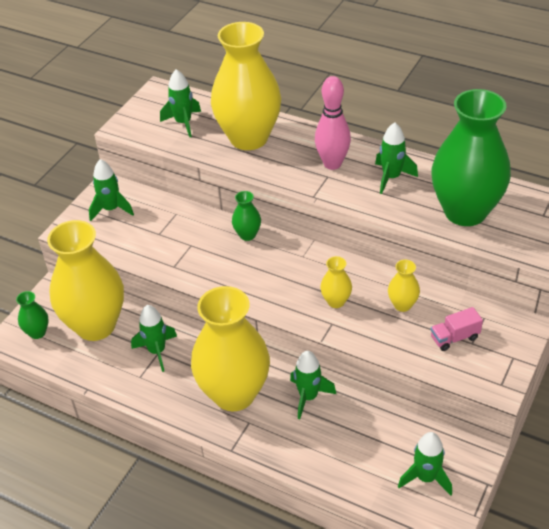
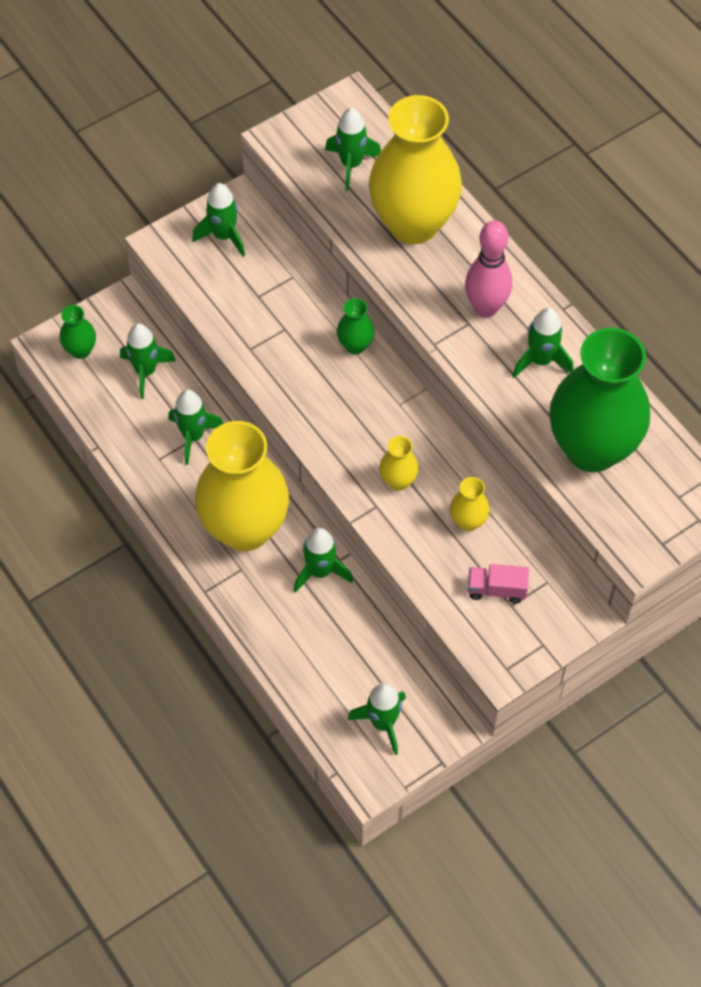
camera: 25 degrees right, 15 degrees up
(96, 325) = (146, 371): yellow vase -> green rocket

